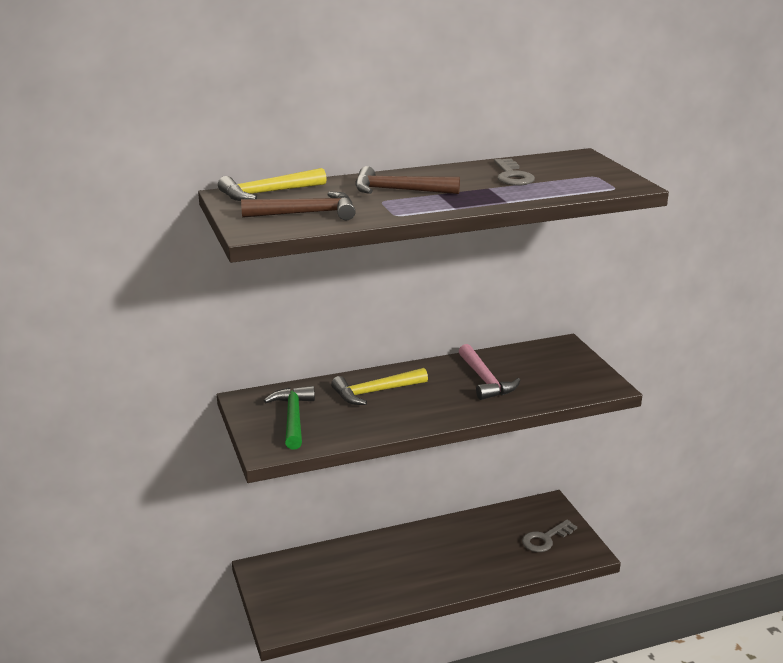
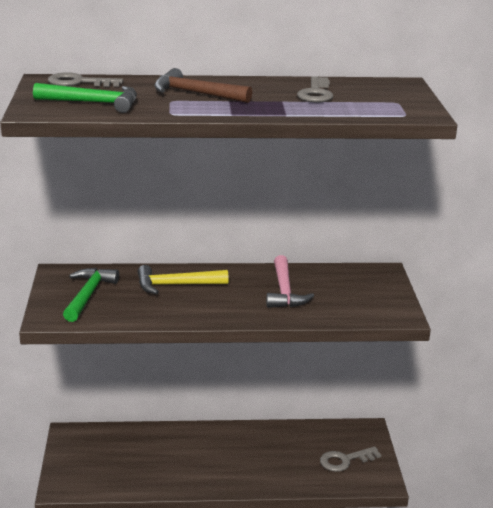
camera: 15 degrees right, 0 degrees up
(268, 193) = (79, 82): yellow hammer -> grey key
(306, 213) = (93, 103): brown hammer -> green hammer

